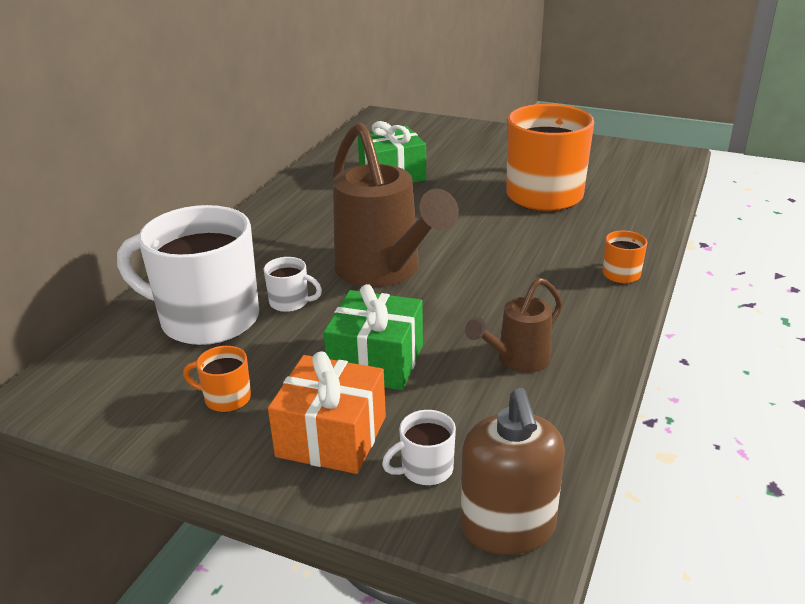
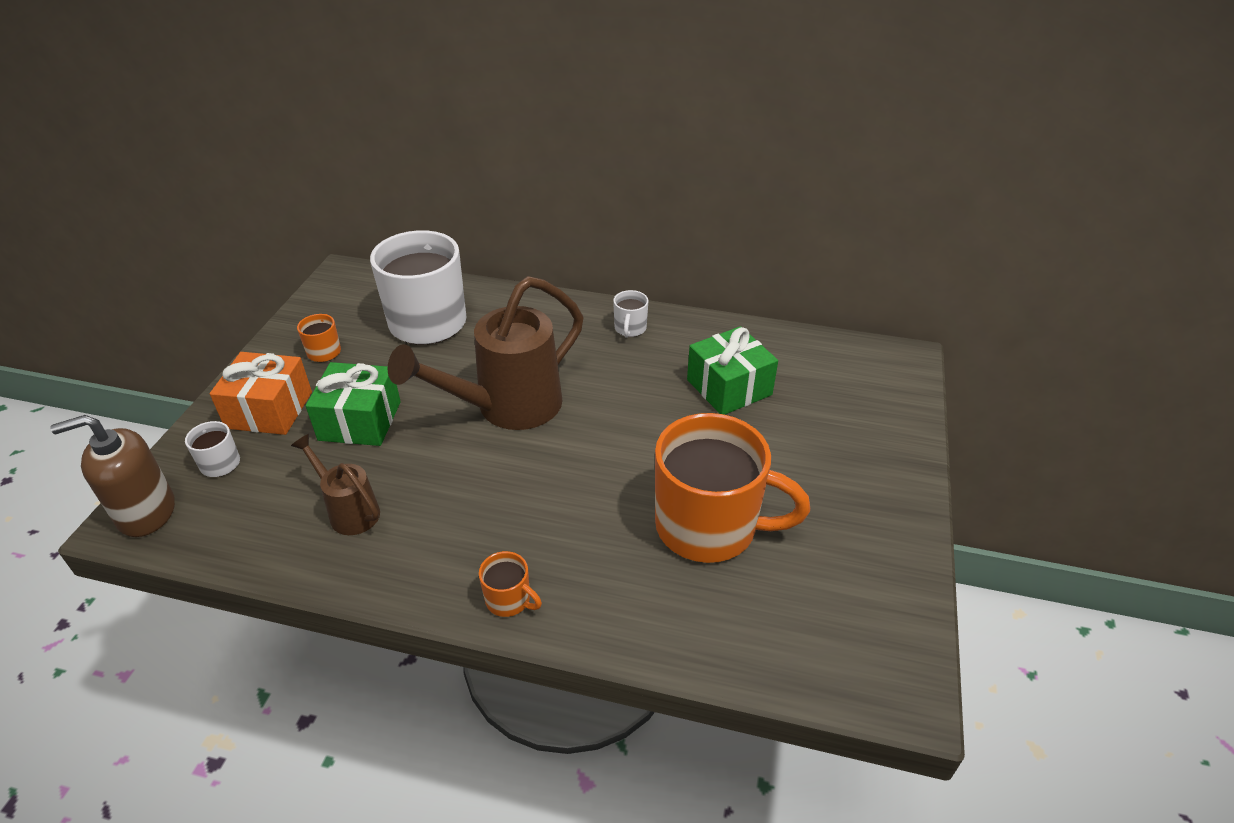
camera: 80 degrees right, 10 degrees up
(290, 302) = (453, 359): white mug -> white mug (630, 329)

